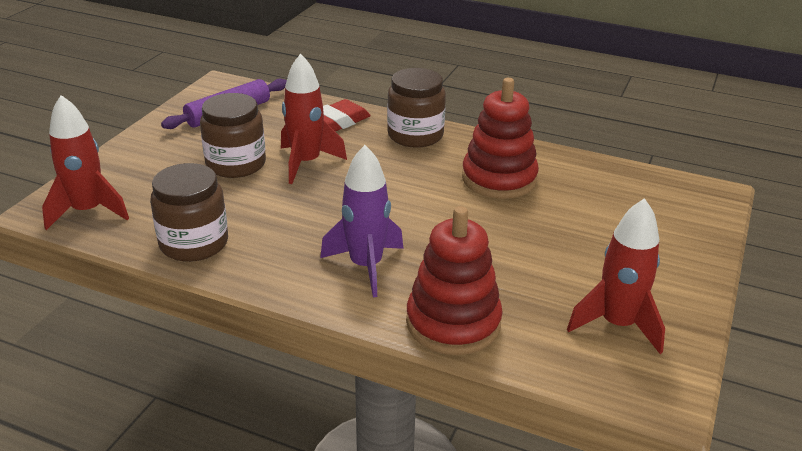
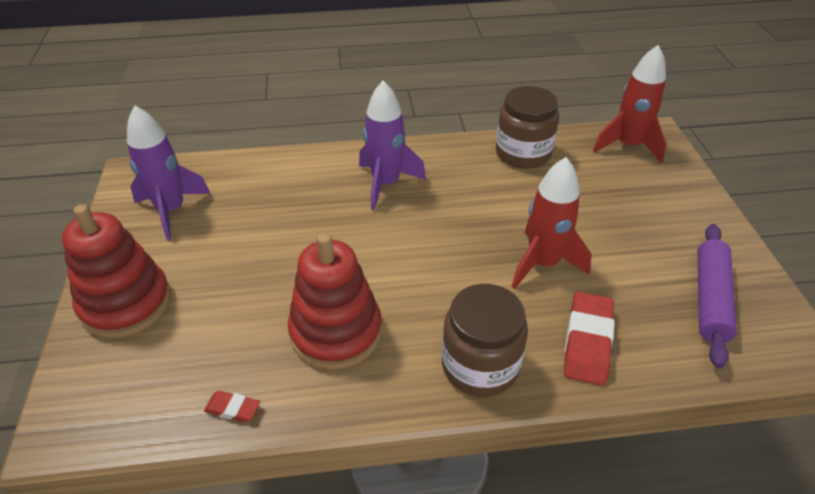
camera: 150 degrees right, 10 degrees up
(236, 164) = (599, 233): brown jar -> none
(453, 323) = (294, 168): red stacking toy -> red stacking toy (126, 303)
(591, 167) = (233, 409): none -> red eraser
(617, 325) = (171, 210): red rocket -> purple rocket

